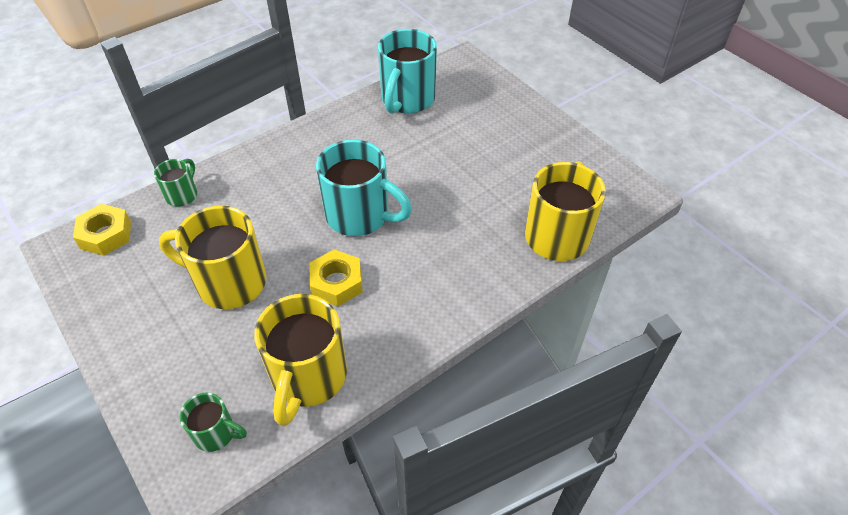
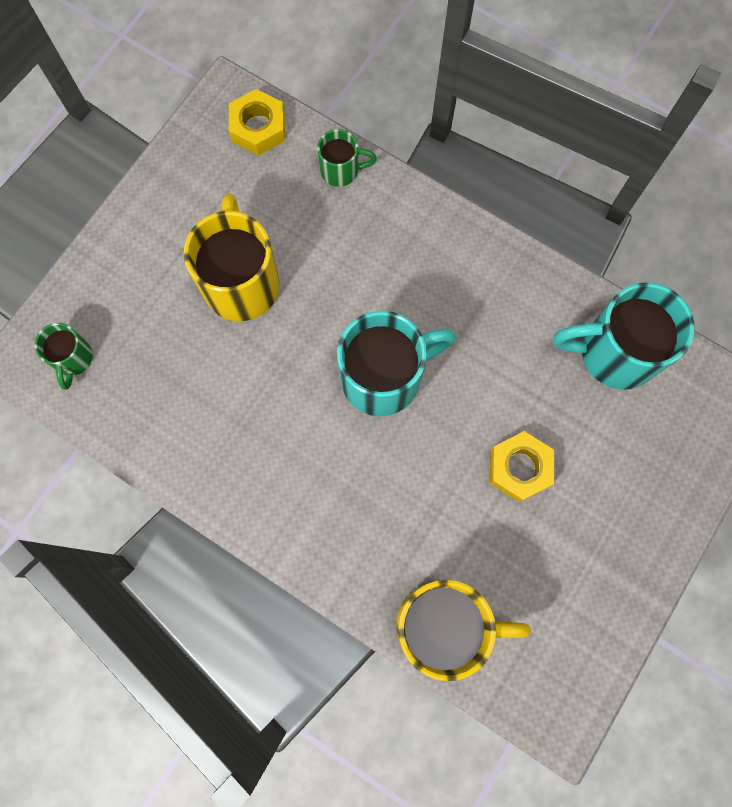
camera: 70 degrees right, 25 degrees up
(308, 378) = (155, 415): yellow mug -> none
(336, 283) = (279, 393): yellow nut -> yellow nut (519, 468)
(360, 216) = (384, 377): turquoise mug -> turquoise mug turned 120 degrees counterclockwise

